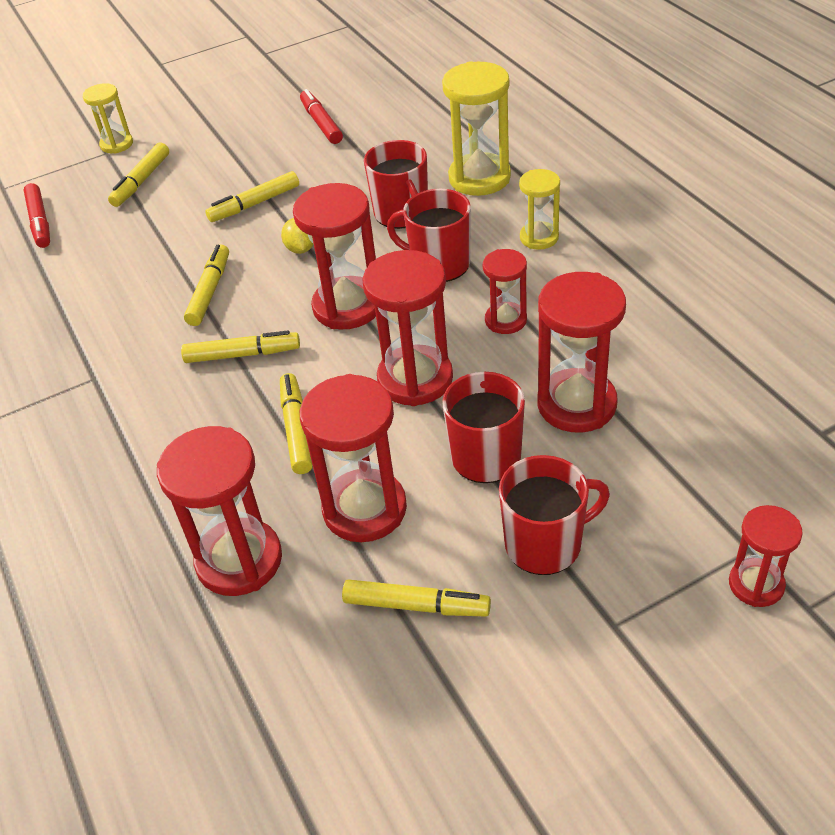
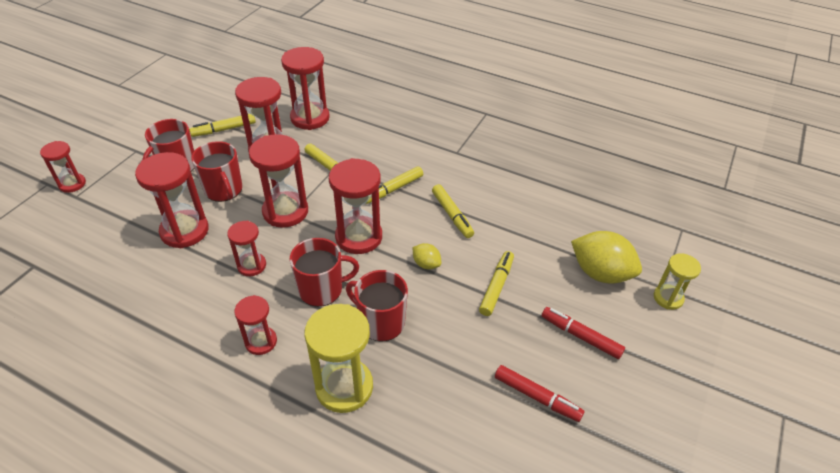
camera: 140 degrees right, 0 degrees up
(40, 222) = (617, 216): red marker -> red marker (581, 336)
(142, 181) = (600, 273): yellow marker -> yellow lemon
(539, 238) = (261, 342): yellow hourglass -> red hourglass

